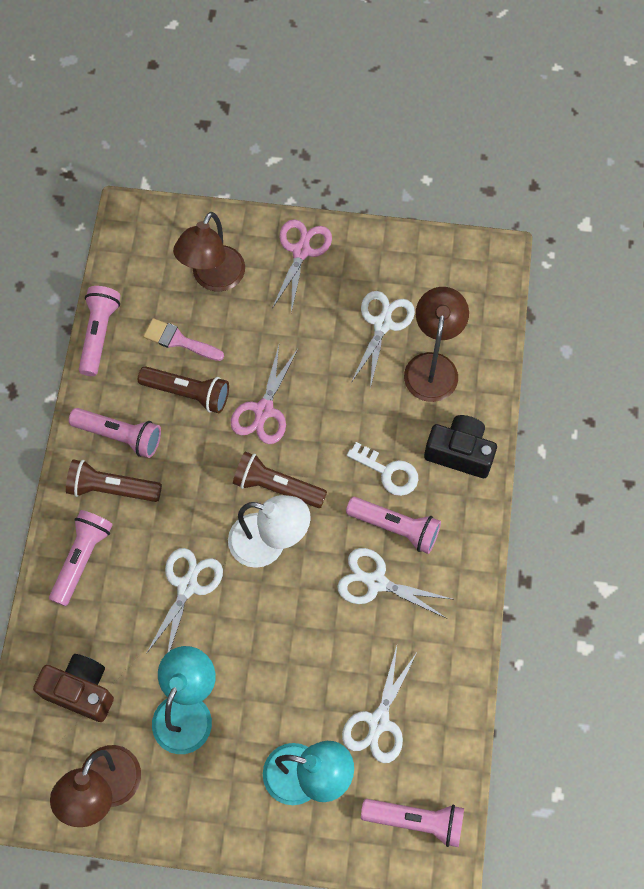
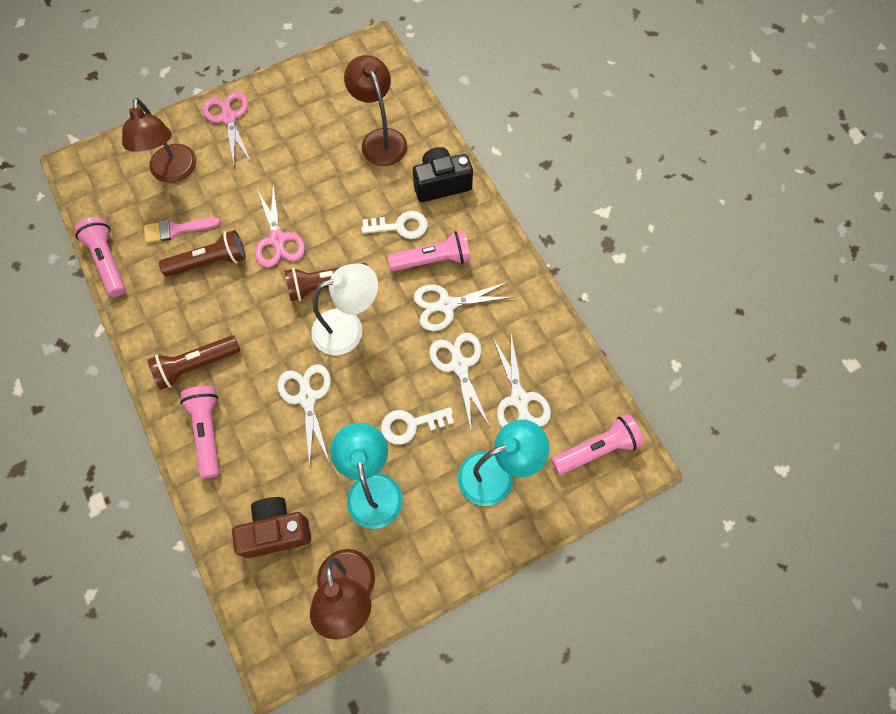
camera: 35 degrees left, 0 degrees up
(120, 436) = (176, 324): pink flashlight -> none
(262, 676) = (411, 425): none -> white key
(382, 324) = (324, 132): white scissors -> white scissors (459, 365)

